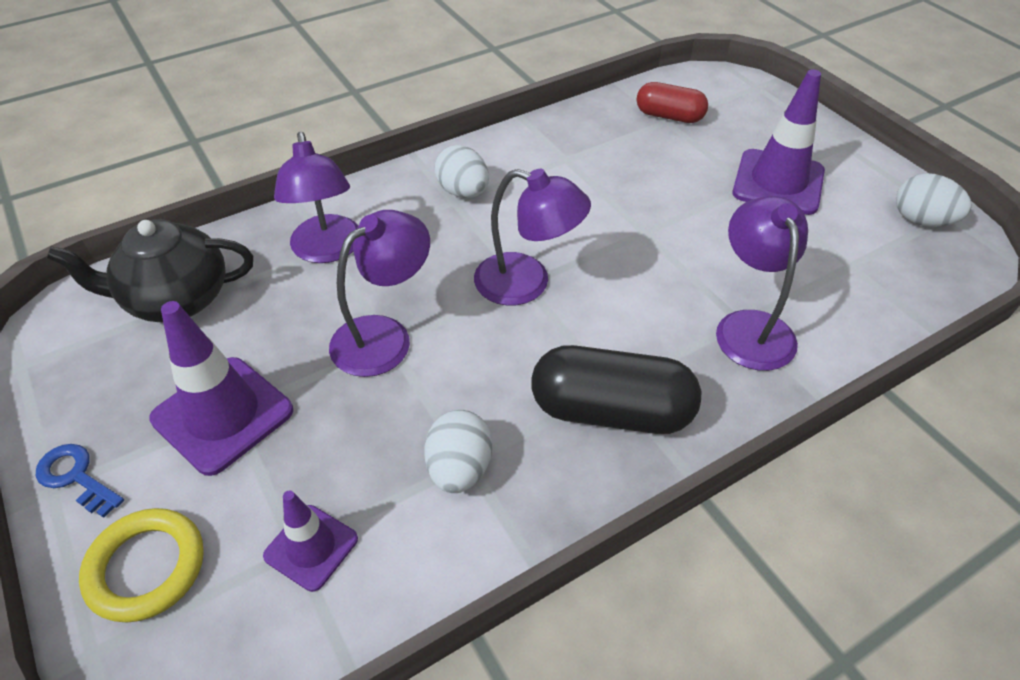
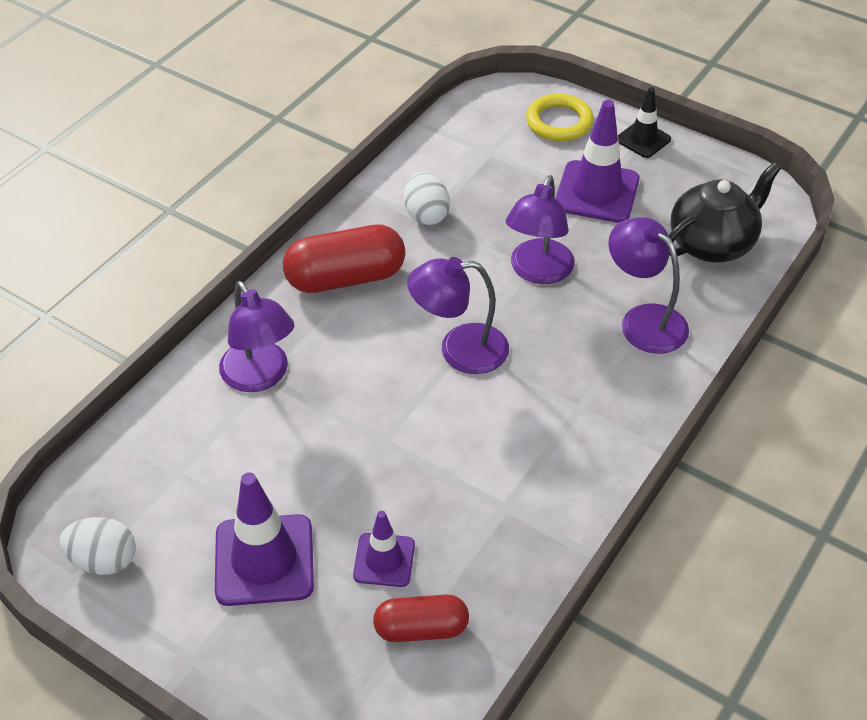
camera: 155 degrees right, 0 degrees up
(76, 477) = (643, 139): blue key -> black traffic cone
(311, 547) = (481, 155): purple traffic cone -> purple traffic cone (384, 560)
(463, 192) = (578, 422): white egg -> none
(611, 411) = (345, 278): black capsule -> red capsule

